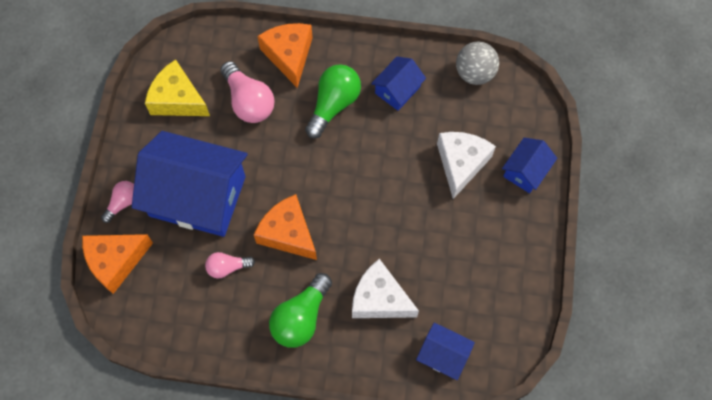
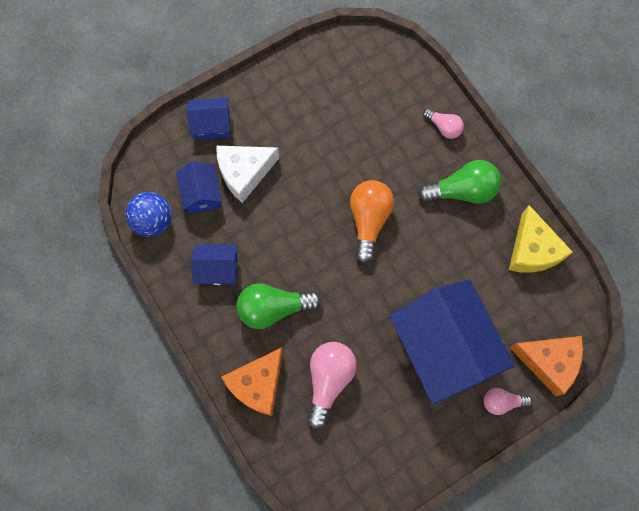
camera: 130 degrees left, 5 degrees up
(178, 99) = (378, 443): yellow cheese -> yellow cheese (532, 250)
(227, 267) = (475, 273): pink light bulb -> pink light bulb (443, 127)
(288, 233) = (410, 252): orange cheese -> none
(340, 224) = (369, 221): none -> orange light bulb
(379, 299) = (400, 150): white cheese -> none
(443, 355) = (401, 81): blue house -> blue house (201, 194)
(474, 73) = (153, 221): grey ball -> blue ball

